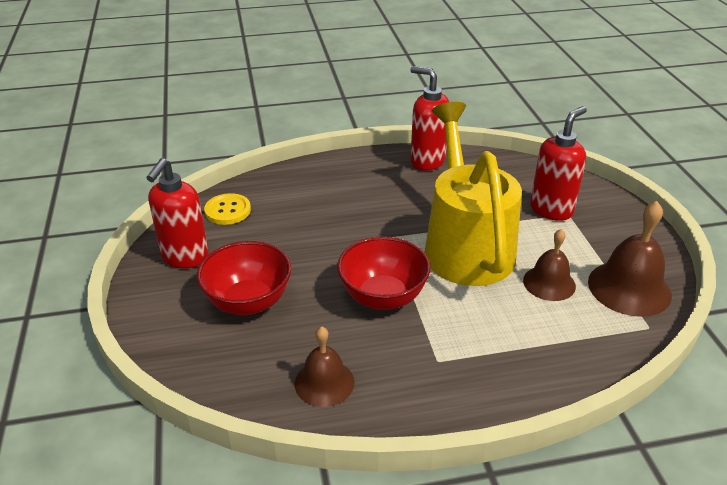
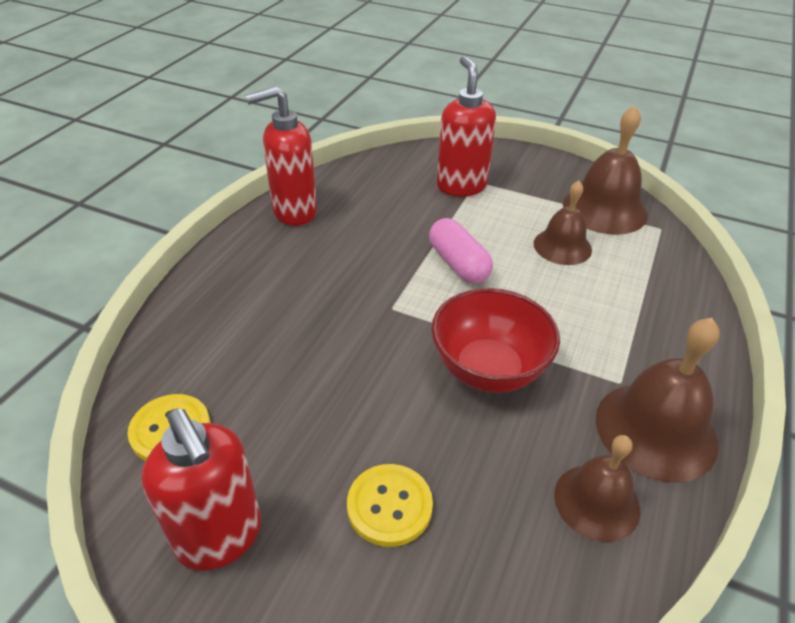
camera: 55 degrees left, 5 degrees up
(248, 302) = (389, 506): red bowl -> yellow button
(411, 392) = (656, 430): none -> brown bell
(465, 244) = (458, 264): yellow watering can -> pink capsule

